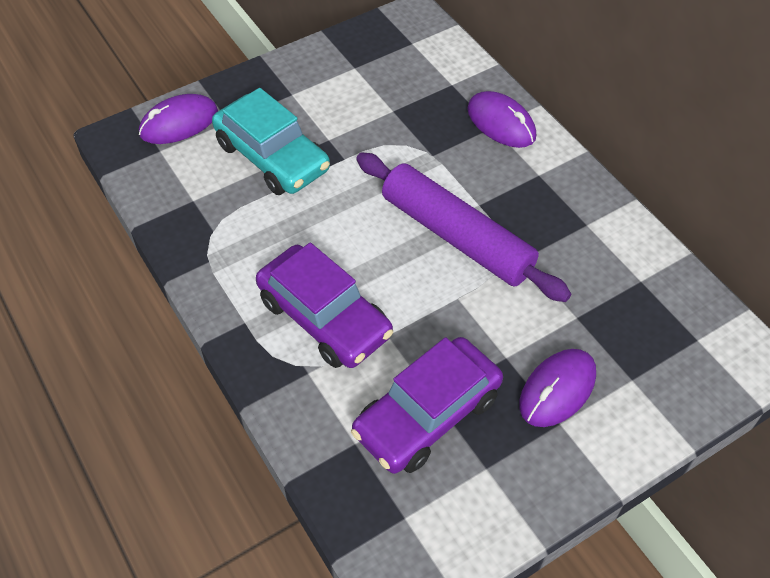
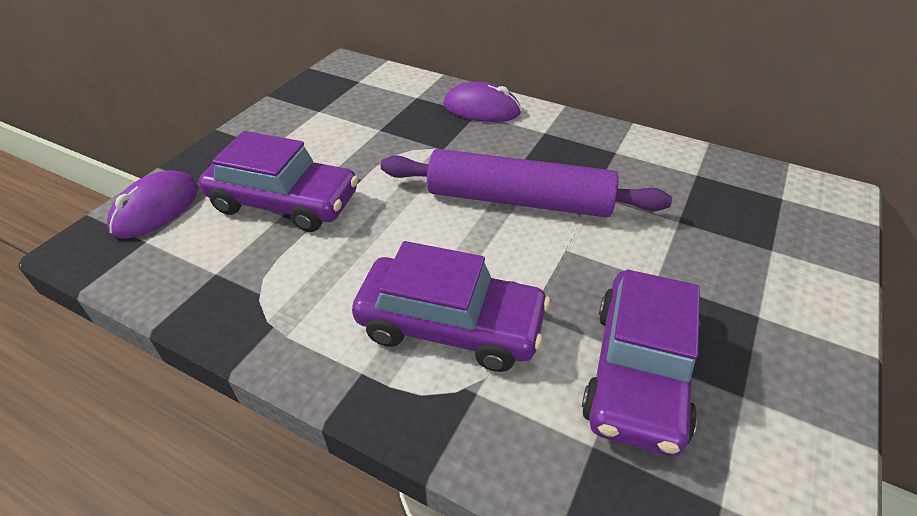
camera: 30 degrees left, 10 degrees down
(272, 157) = (284, 202): turquoise car -> purple car
(557, 390) = (726, 287): purple mouse -> none

